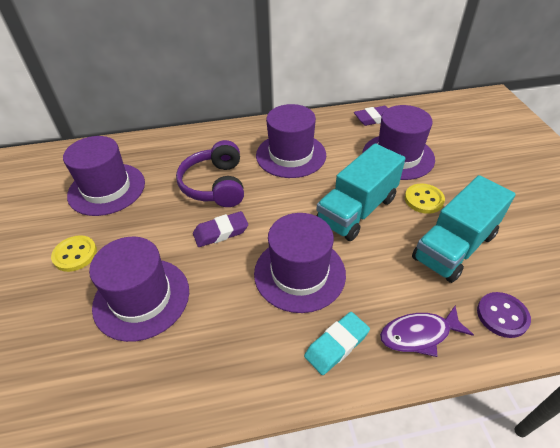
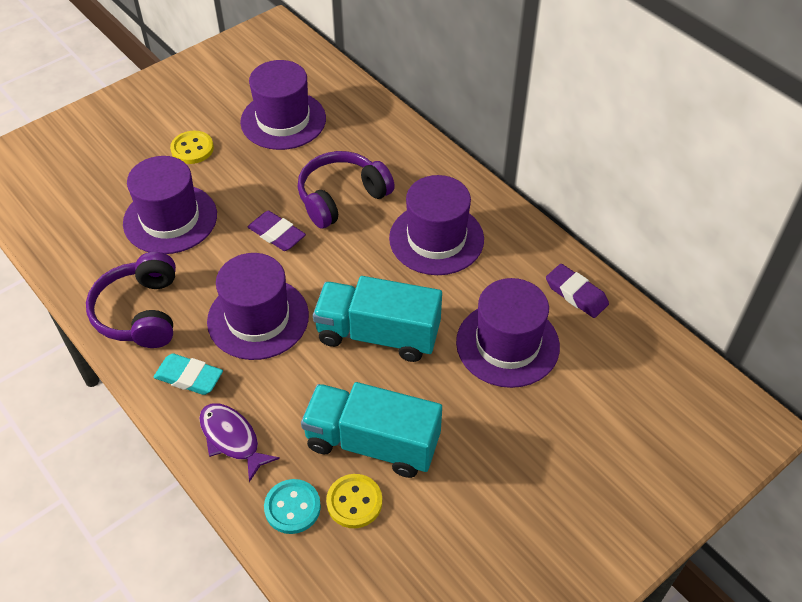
camera: 60 degrees right, 5 degrees up
(236, 361) = (140, 312): none -> purple headphones
(423, 199) = (437, 393): yellow button -> yellow button (354, 502)
(502, 315) = (292, 507): purple button -> turquoise button

